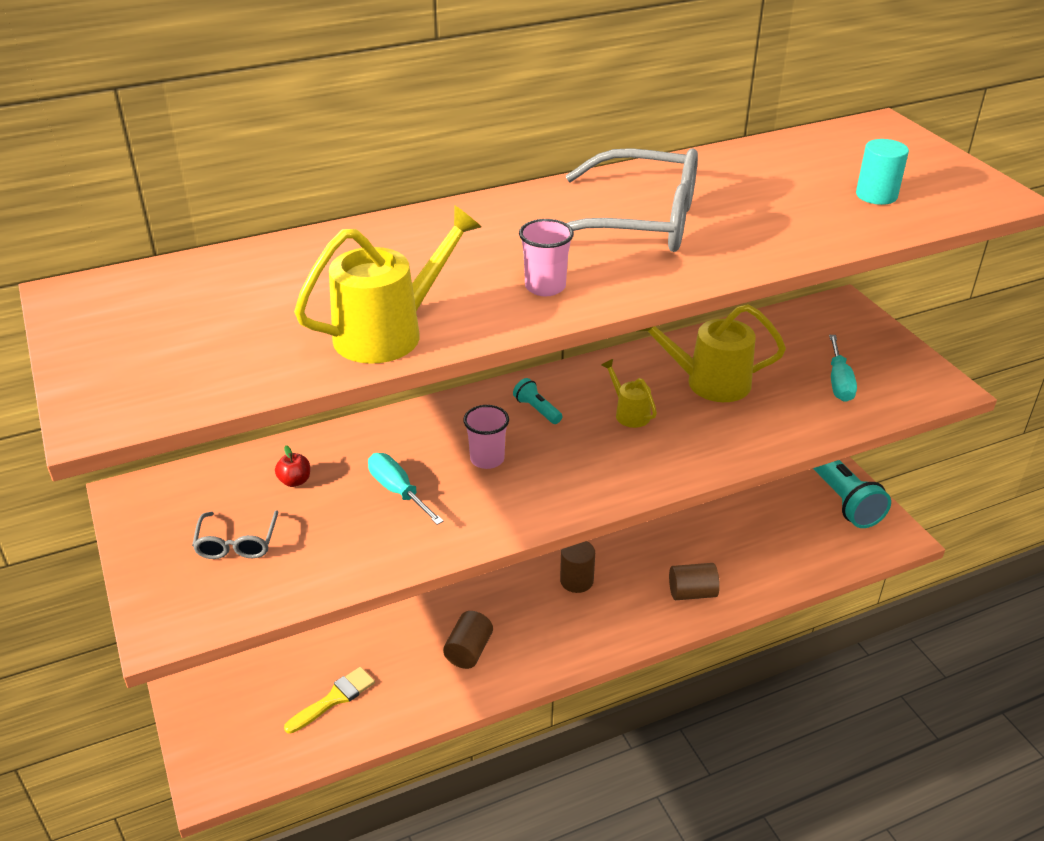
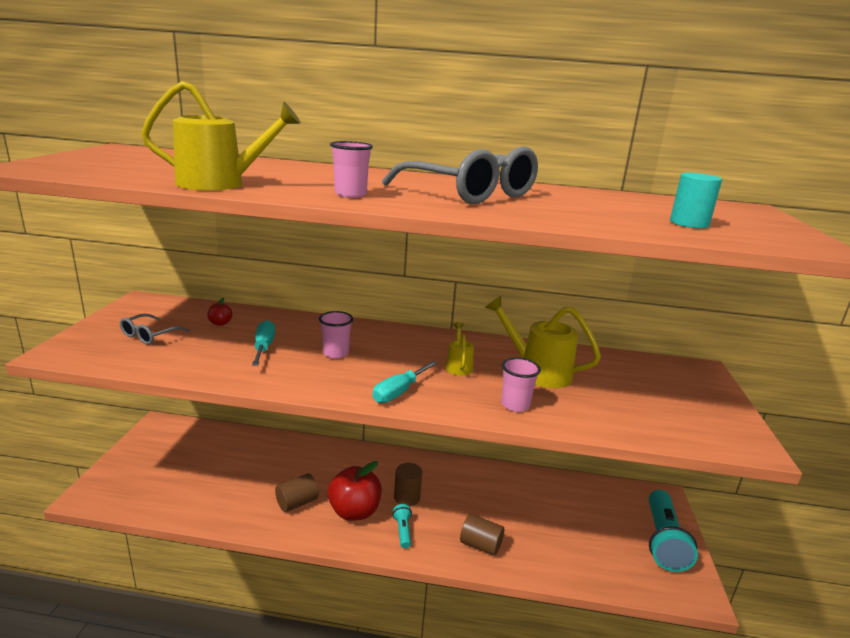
camera: 30 degrees right, 15 degrees down
(334, 699) = (196, 488): yellow brush -> none
(537, 410) = (400, 343): turquoise flashlight -> turquoise flashlight (403, 531)
(539, 626) = (354, 511): none -> red apple
(729, 439) = (515, 405): none -> pink cup
(839, 382) = (648, 407): turquoise screwdriver -> turquoise screwdriver (399, 392)

